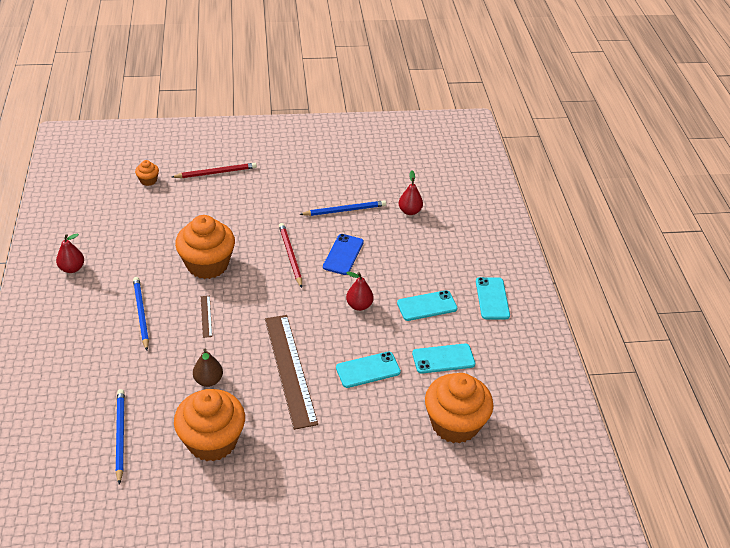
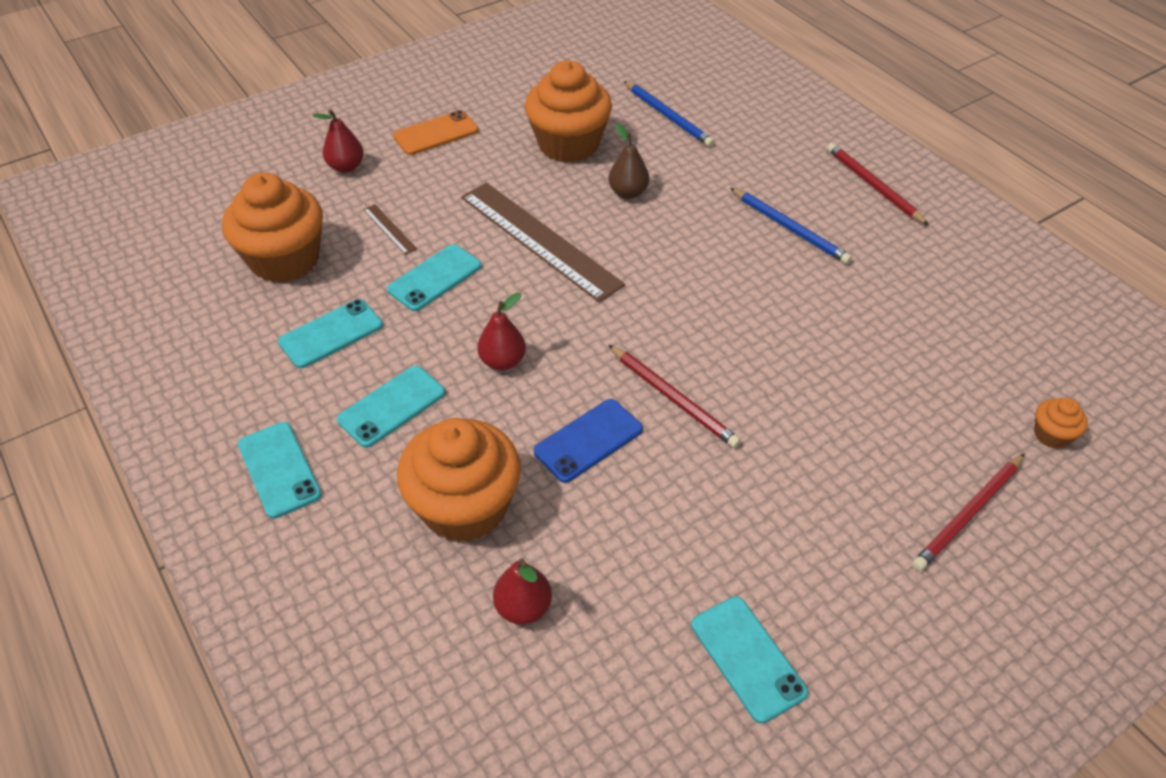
camera: 155 degrees right, 5 degrees up
(61, 319) = (873, 186): none -> red pencil
(72, 268) = (947, 244): red pear -> red pear (346, 167)
(206, 316) = (706, 258): brown ruler -> brown ruler (389, 229)
(207, 264) = (781, 327): orange cupcake -> orange cupcake (465, 507)
(299, 499) = (436, 133): none -> orange phone
(339, 169) = (747, 658): none -> turquoise phone
(343, 254) = (588, 440): blue phone -> blue phone turned 60 degrees clockwise
(344, 210) = (654, 543): blue pencil -> none

